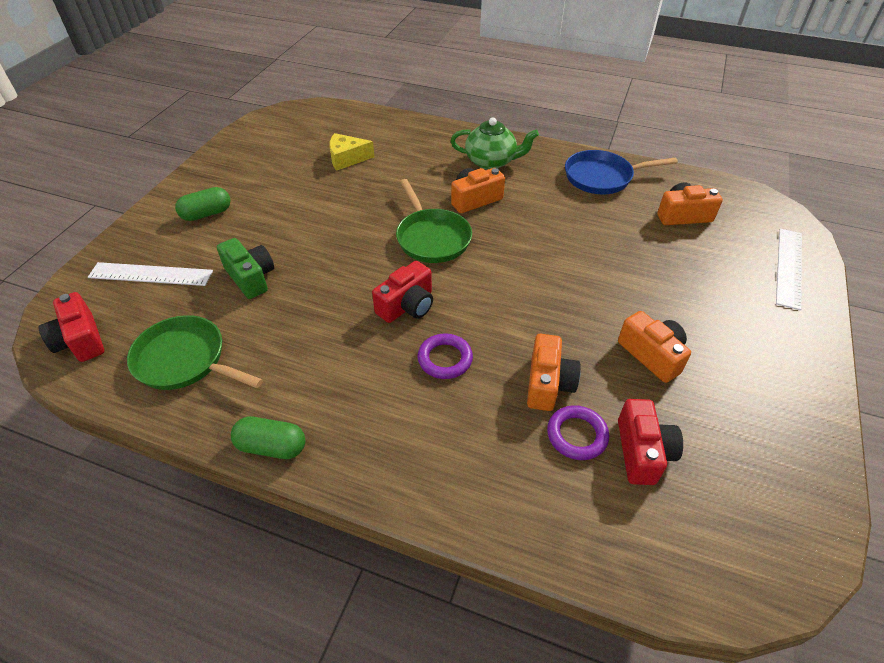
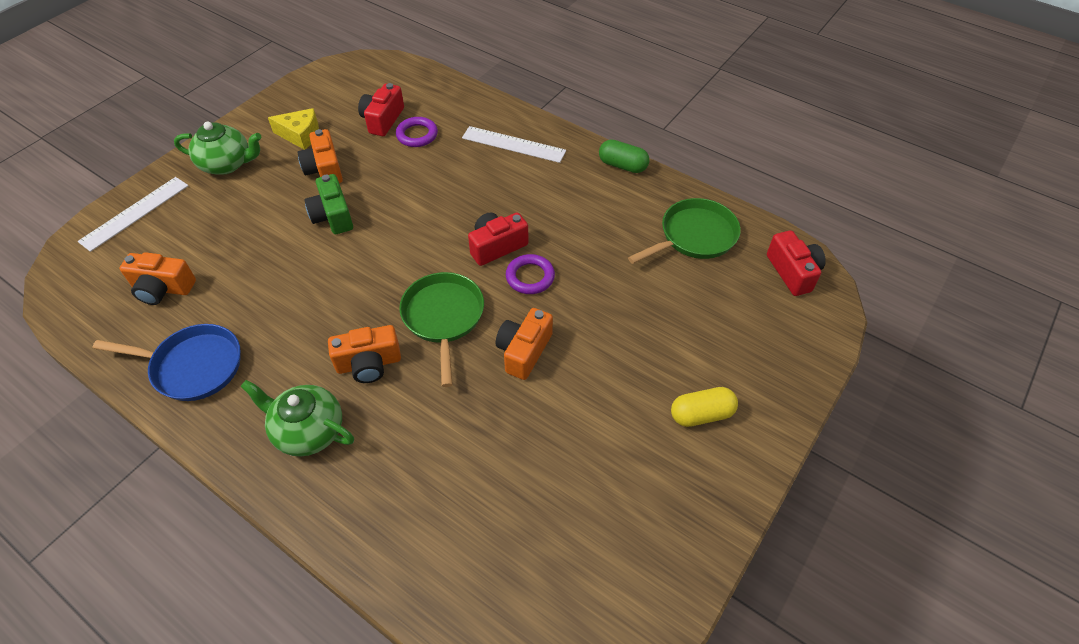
camera: 165 degrees left, 5 degrees up
(150, 274) = (748, 333): white ruler -> white ruler (513, 144)
(185, 360) = (694, 236): green pan -> green pan turned 75 degrees counterclockwise
(207, 214) = (701, 414): green capsule -> yellow capsule
(250, 277) = (642, 307): green camera -> green camera (333, 216)
(347, 159) = (505, 488): yellow cheese -> yellow cheese (300, 135)
(445, 359) = (483, 197): purple ring -> purple ring (530, 277)
(548, 384) = (415, 166): orange camera -> orange camera (524, 351)
(767, 338) = (227, 164): none -> green teapot

